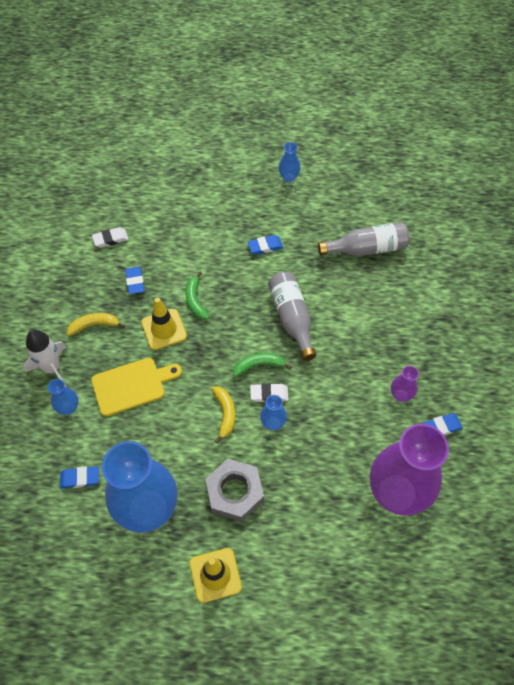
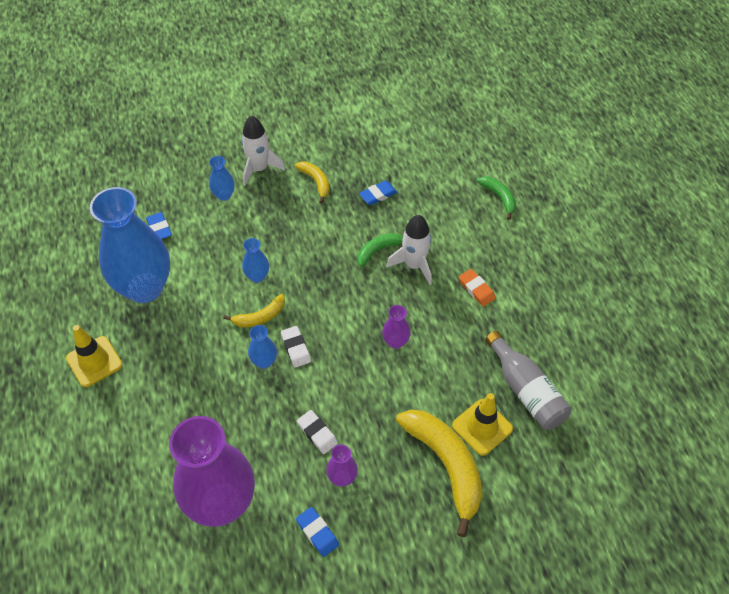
camera: 70 degrees right, 5 degrees down
(110, 239) = (418, 159): white eraser -> white eraser (317, 433)
(132, 385) = (263, 233): yellow cutting board -> none
(164, 329) = (334, 236): yellow traffic cone -> yellow traffic cone (482, 427)
(222, 280) = (414, 265): none -> white rocket
(235, 492) = (179, 351): grey nut -> none
(259, 365) = (326, 329): green banana -> green banana (499, 198)
(265, 246) = (476, 289): blue eraser -> orange eraser
(289, 177) = (584, 283): blue vase -> blue vase (257, 276)
(292, 318) = (395, 342): grey bottle -> purple vase
(411, 321) = (446, 466): none -> yellow banana

